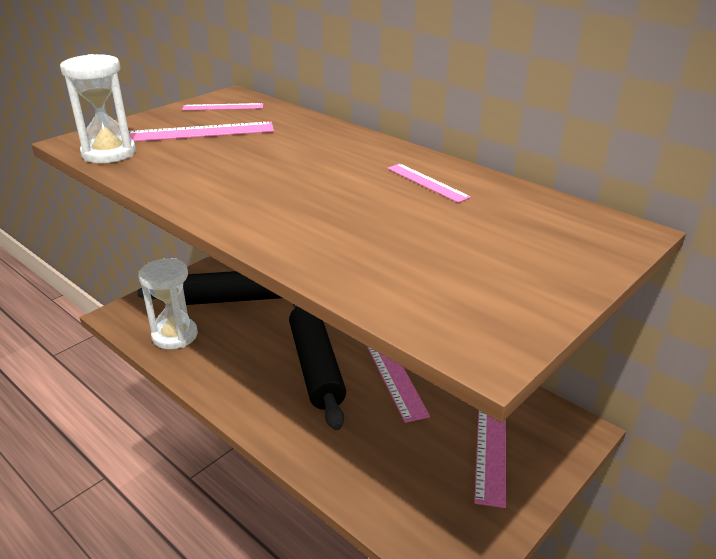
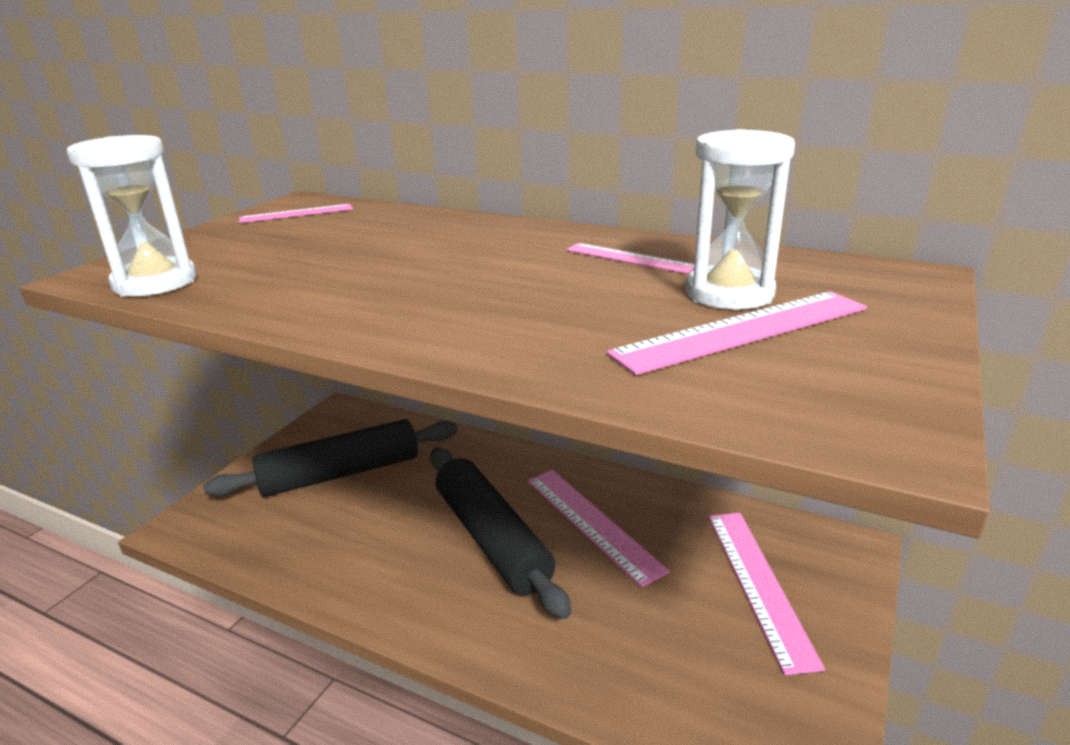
camera: 15 degrees left, 5 degrees down
(175, 336) = (275, 538): white hourglass -> white hourglass (729, 293)
(199, 132) = (280, 243): pink ruler -> pink ruler (743, 331)

